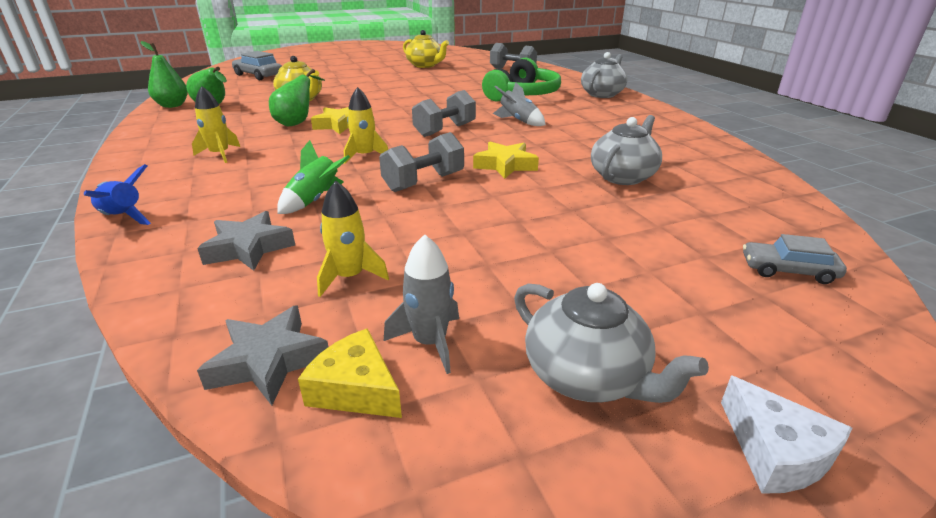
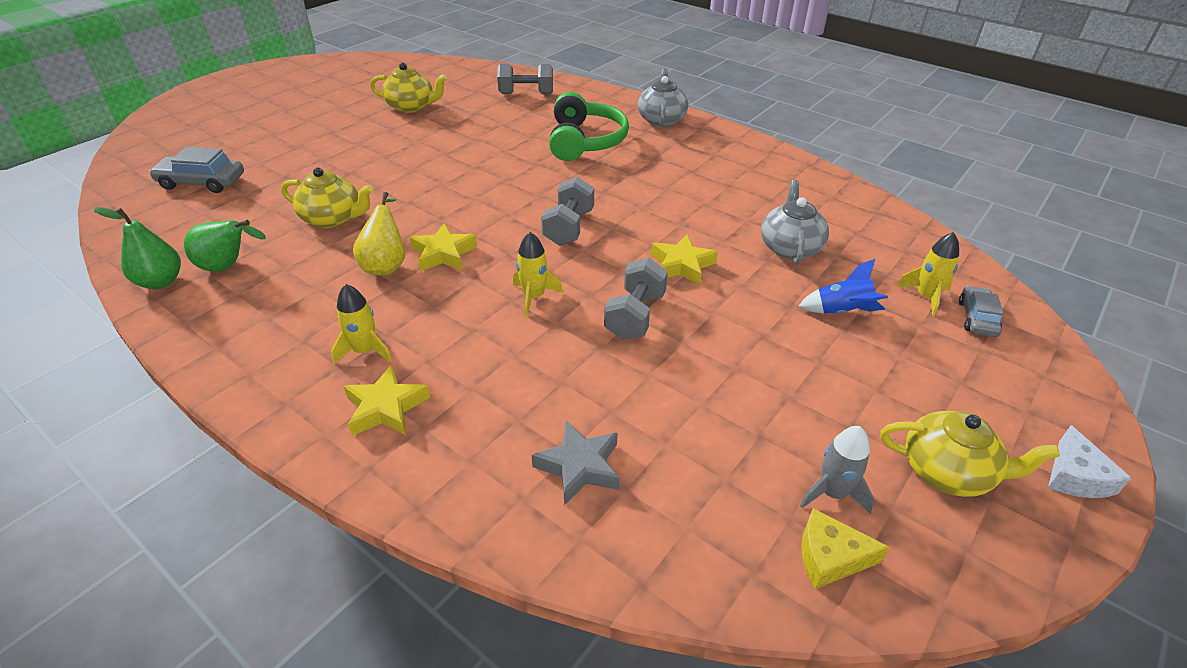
camera: 30 degrees left, 10 degrees up
(123, 218) = (392, 486): blue rocket -> blue rocket (841, 312)
(186, 181) = (386, 407): none -> yellow star
(268, 361) = (746, 568): grey star -> none
(297, 123) = (386, 265): green pear -> yellow pear
(315, 200) = (563, 381): green rocket -> none
(349, 277) = (706, 459): yellow rocket -> yellow rocket (926, 297)
(518, 121) = (626, 190): grey rocket -> none
(587, 376) = (948, 472): grey teapot -> yellow teapot
(775, 451) = (1075, 476): white cheese -> white cheese turned 60 degrees clockwise
(788, 270) = (977, 318): grey car -> grey car turned 120 degrees clockwise

